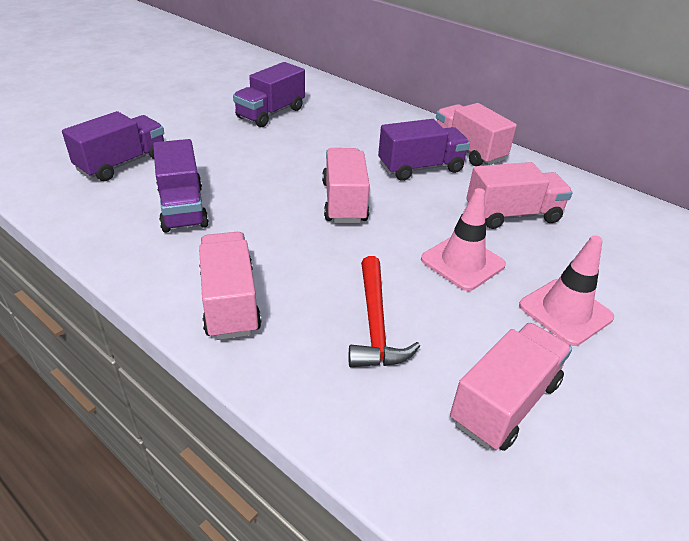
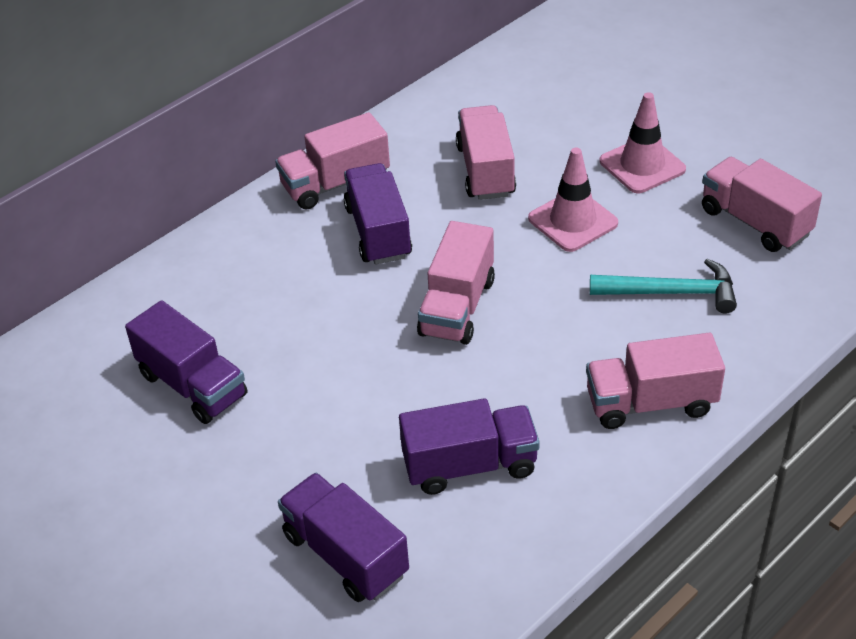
camera: 80 degrees left, 5 degrees up
(344, 202) = (457, 307): pink truck -> pink truck turned 75 degrees counterclockwise
(375, 324) = (671, 293): red hammer -> turquoise hammer

